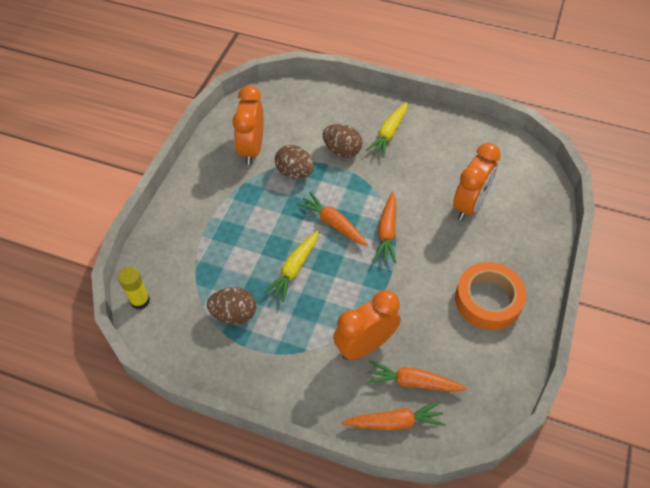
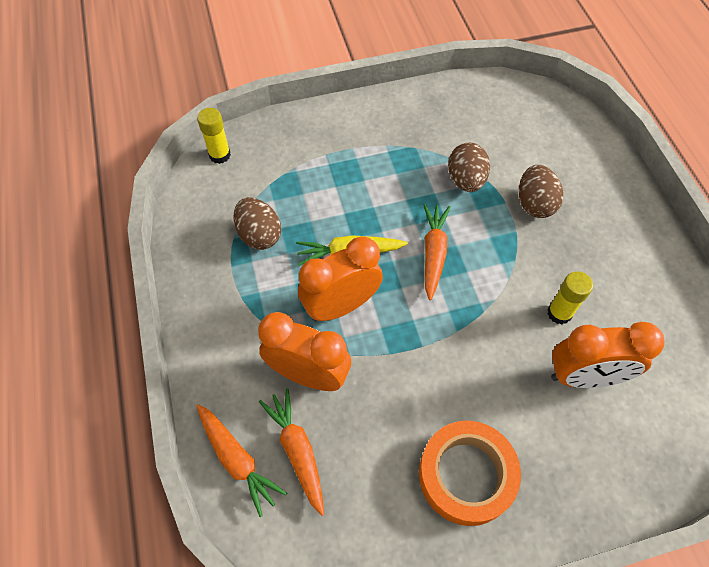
camera: 55 degrees right, 5 degrees up
(252, 149) = (460, 127): orange clock -> orange clock (341, 306)
(387, 232) = (468, 311): orange carrot -> none
(389, 134) = (602, 233): yellow carrot -> none
(423, 189) = (559, 313): none -> yellow glue stick

